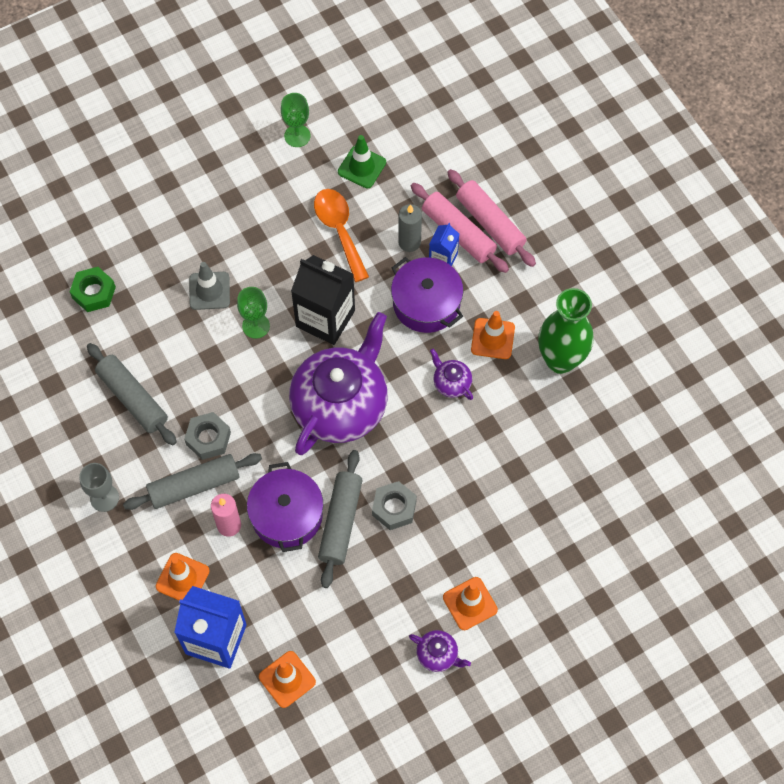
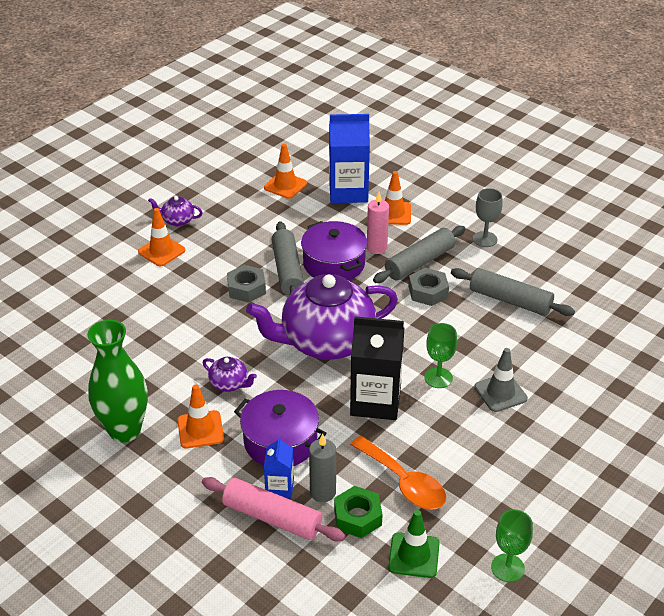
camera: 160 degrees right, 25 degrees down
(94, 292) = (605, 362): green nut -> green nut (357, 517)
(341, 405) = (326, 342): purple teapot -> purple teapot turned 60 degrees clockwise
(490, 223) = (239, 538): pink rolling pin -> none

